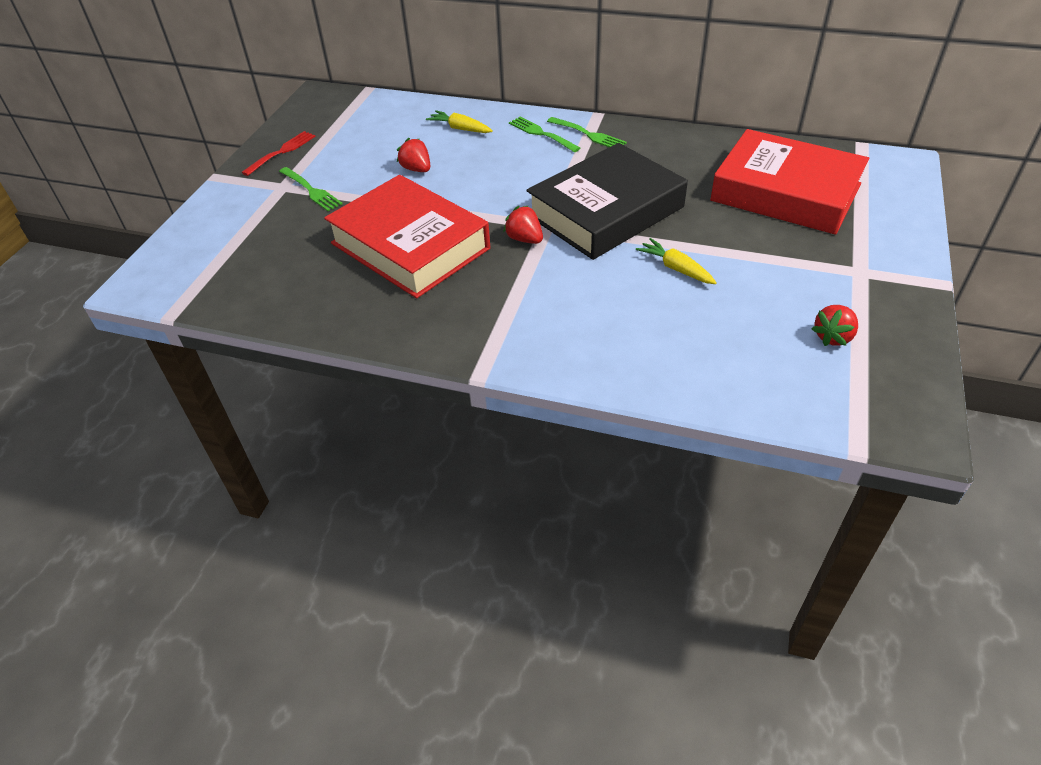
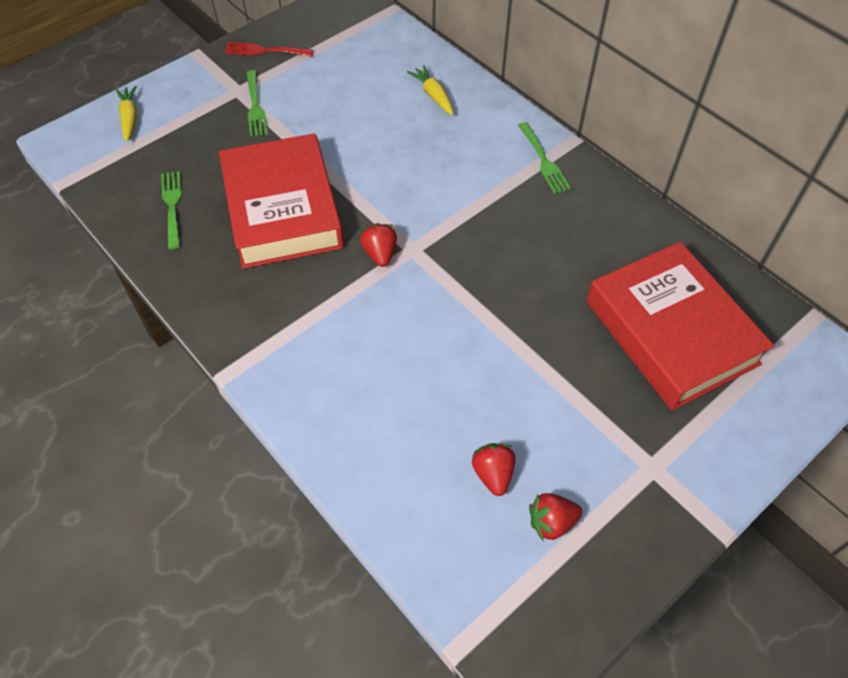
camera: 30 degrees right, 10 degrees up
(281, 152) = (265, 51): red fork -> red fork turned 150 degrees counterclockwise
(416, 169) = (357, 125): red strawberry -> red strawberry (493, 474)
(542, 134) = (501, 138): green fork -> green fork (172, 207)
(606, 211) = (477, 261): black book -> none
(676, 268) = (481, 361): yellow carrot -> yellow carrot (130, 118)

